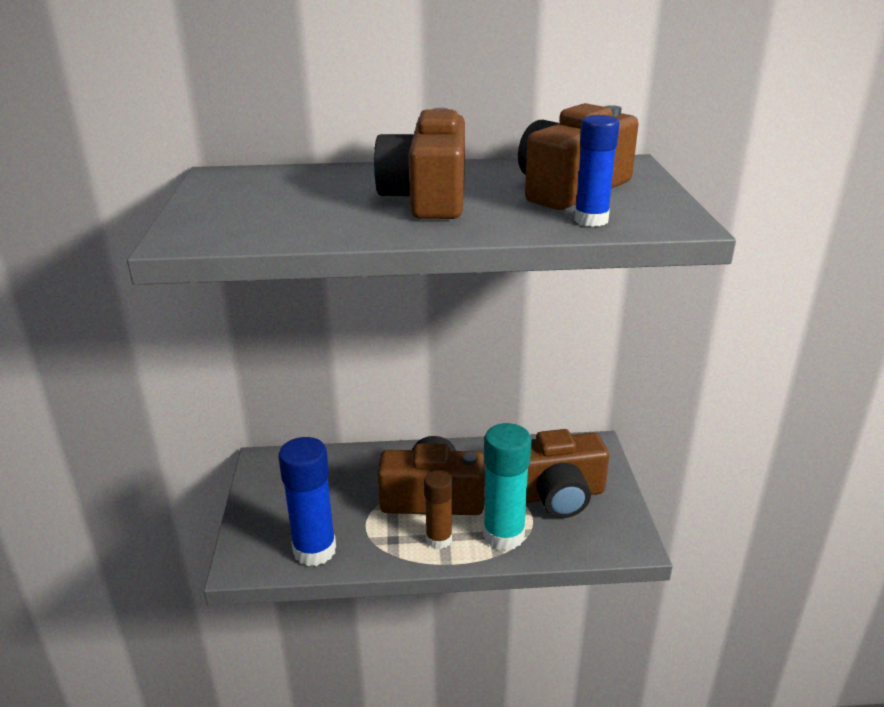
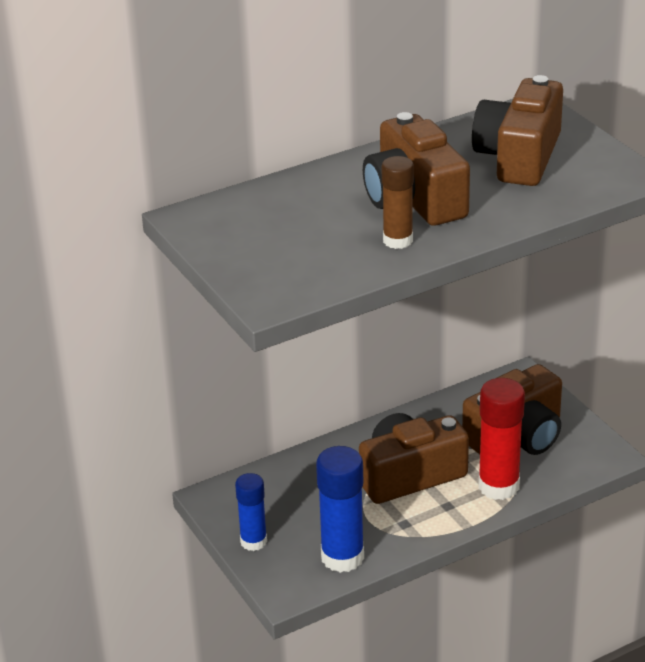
camera: 25 degrees left, 5 degrees up
(439, 539) = (445, 509): brown glue stick -> brown glue stick (398, 240)
(503, 535) = (498, 486): turquoise glue stick -> red glue stick
(591, 220) = (567, 190): blue glue stick -> blue glue stick (253, 541)

